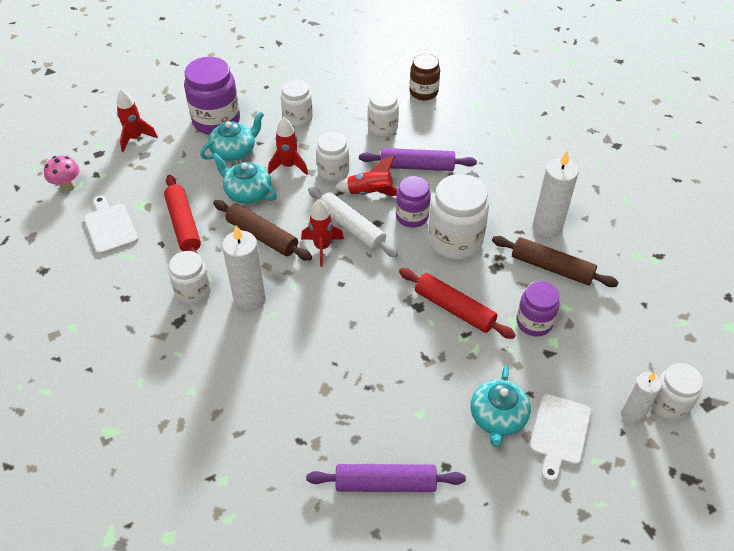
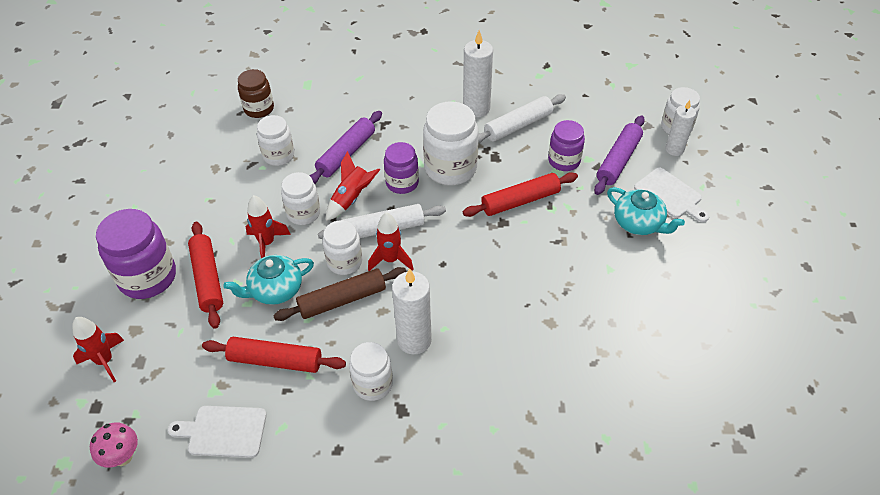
camera: 60 degrees left, 0 degrees up
(234, 151) = (208, 279): turquoise teapot -> red rolling pin
(298, 118) = (207, 210): white jar -> white jar (344, 262)
(385, 483) = (663, 320): purple rolling pin -> purple rolling pin (618, 160)
(551, 267) = (518, 125): brown rolling pin -> white rolling pin

